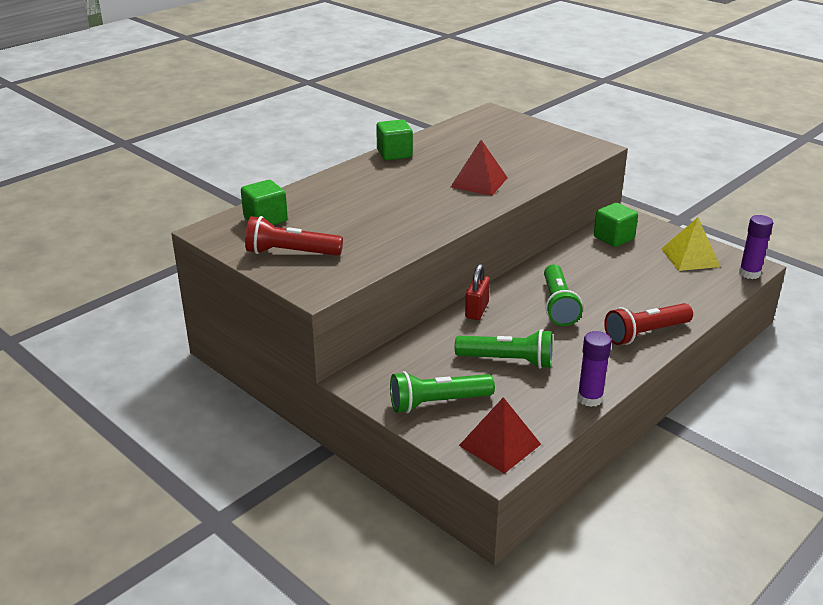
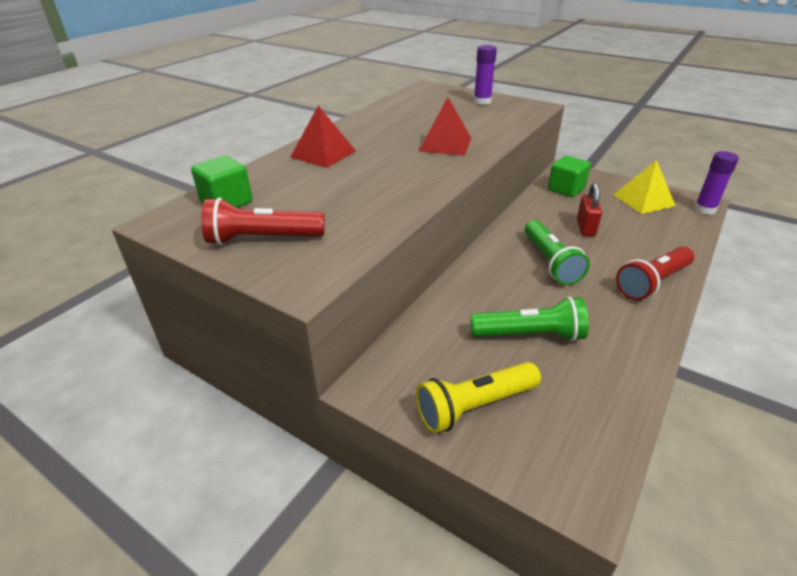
camera: 10 degrees left, 5 degrees up
(394, 154) = (351, 126): green cube -> none
(437, 403) = (474, 406): green flashlight -> yellow flashlight
(477, 310) = (471, 277): red padlock -> red padlock (585, 228)
(499, 444) = (575, 461): red pyramid -> red pyramid (323, 154)
(590, 398) = (643, 373): purple glue stick -> purple glue stick (482, 102)

